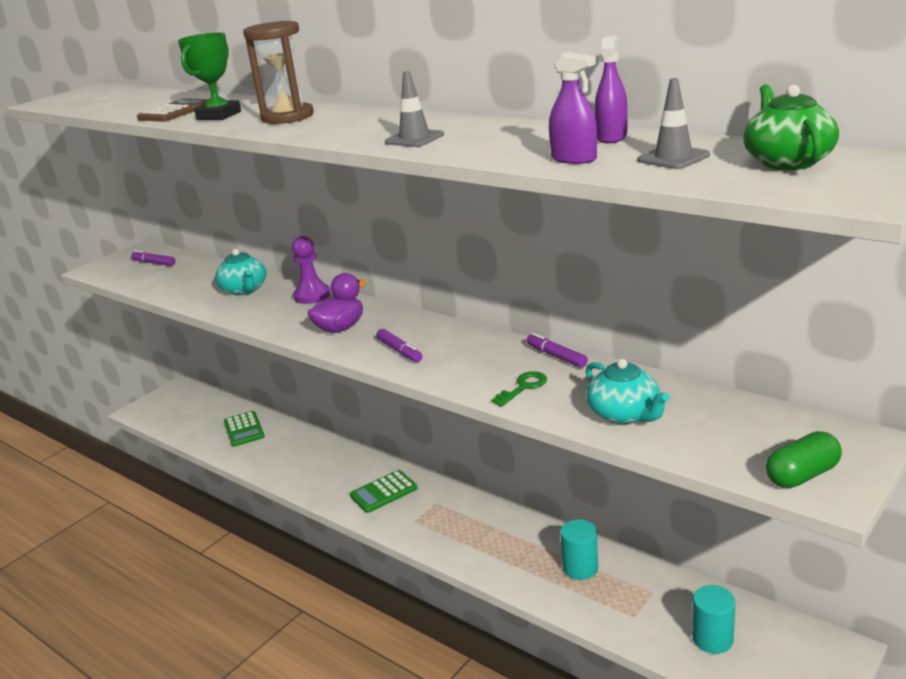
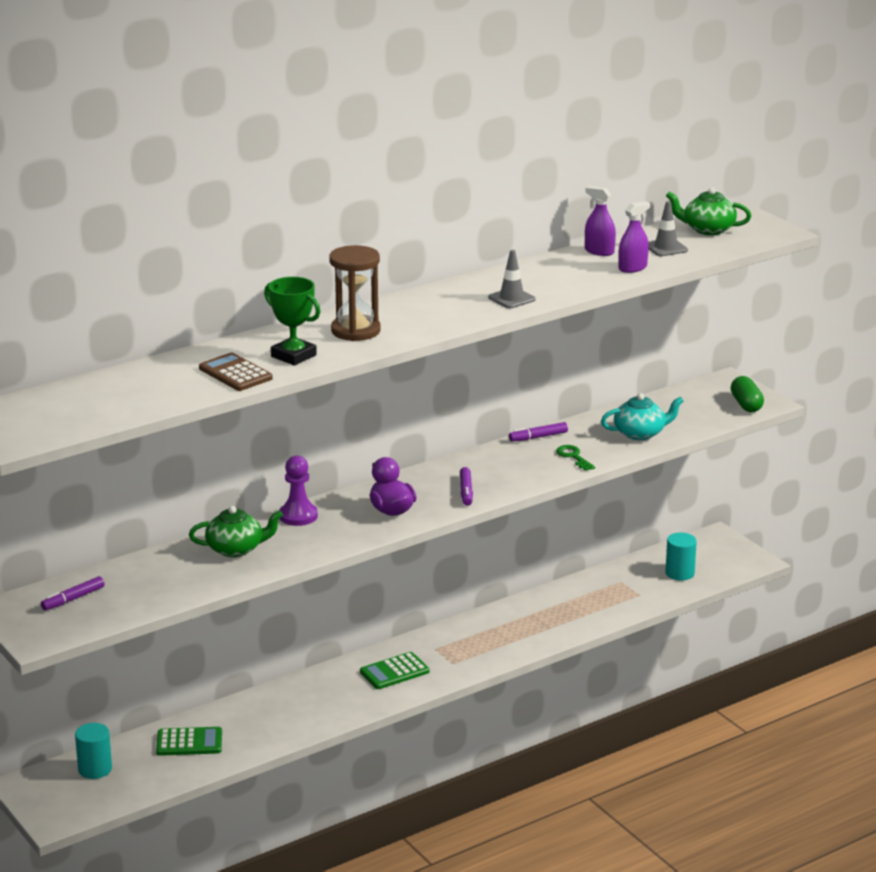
camera: 75 degrees left, 0 degrees up
(244, 290) = (236, 549): turquoise teapot -> green teapot
(383, 492) = (394, 672): green calculator -> green calculator turned 75 degrees clockwise
(399, 351) = (466, 491): purple marker -> purple marker turned 105 degrees clockwise
(580, 568) = (573, 602): turquoise cylinder -> turquoise cylinder (95, 769)

